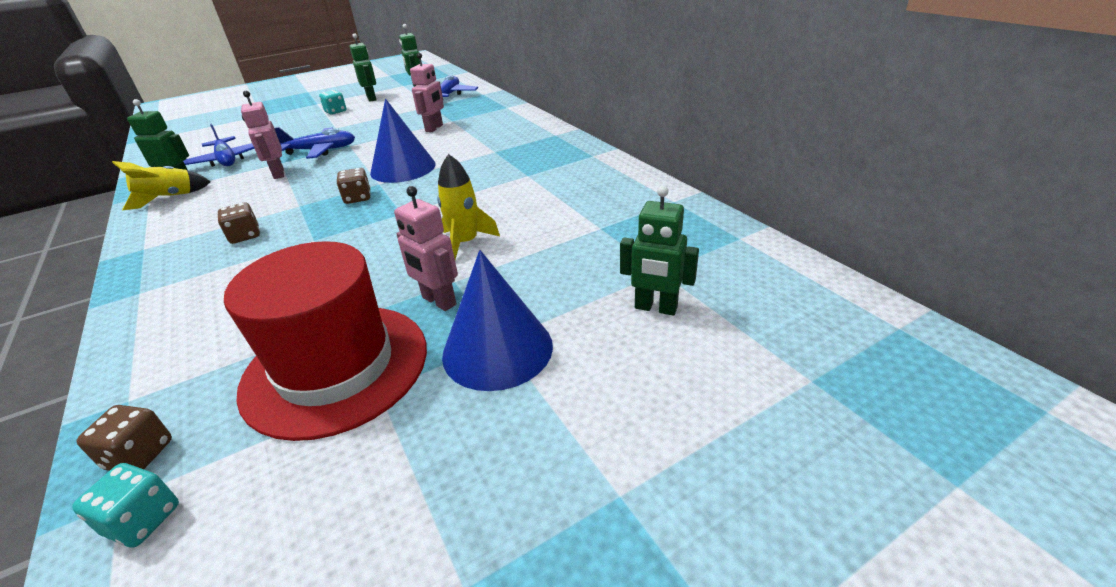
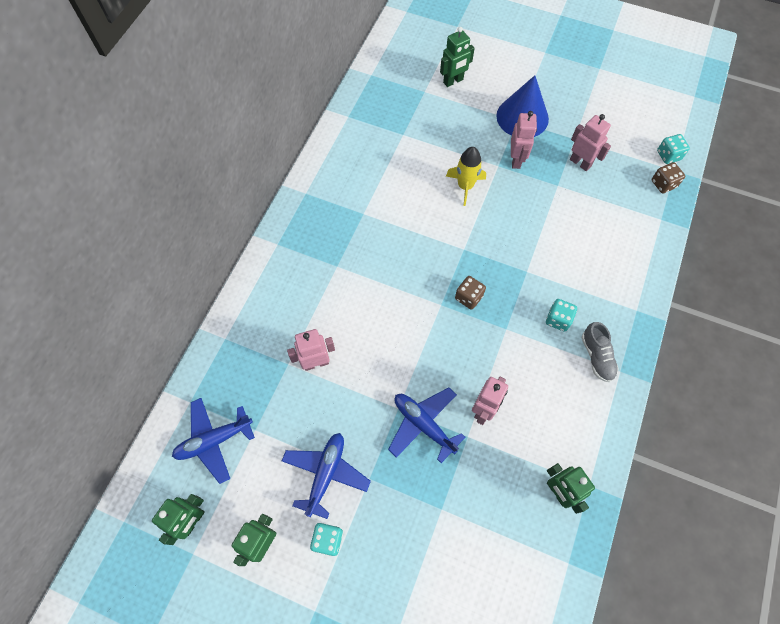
camera: 130 degrees left, 30 degrees up
(168, 198) = (578, 454): yellow rocket -> none
(179, 241) = (597, 356): none -> grey shoe
(227, 160) = (500, 503): blue plane -> blue plane (326, 474)
(245, 236) = (558, 319): brown dice -> turquoise dice
(336, 367) = (580, 163): red hat -> pink robot
(403, 168) = (408, 310): blue cone -> none
(655, 308) = (453, 81): green robot -> green robot turned 75 degrees clockwise

